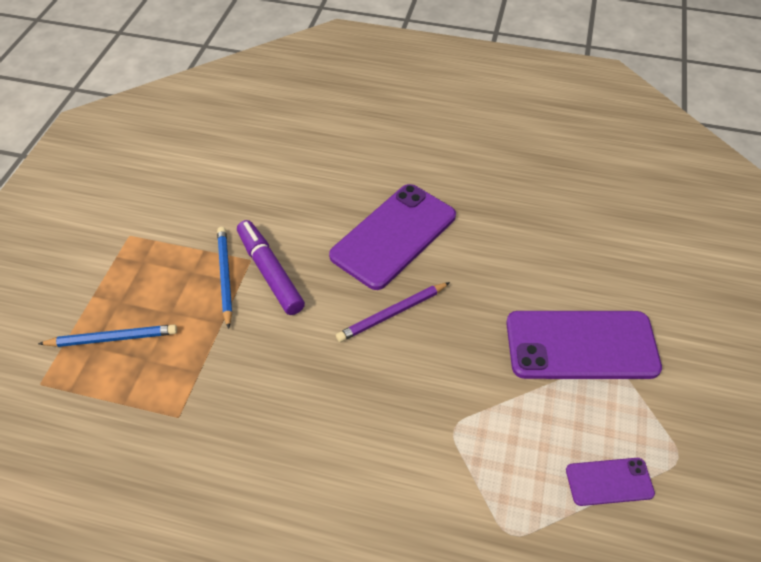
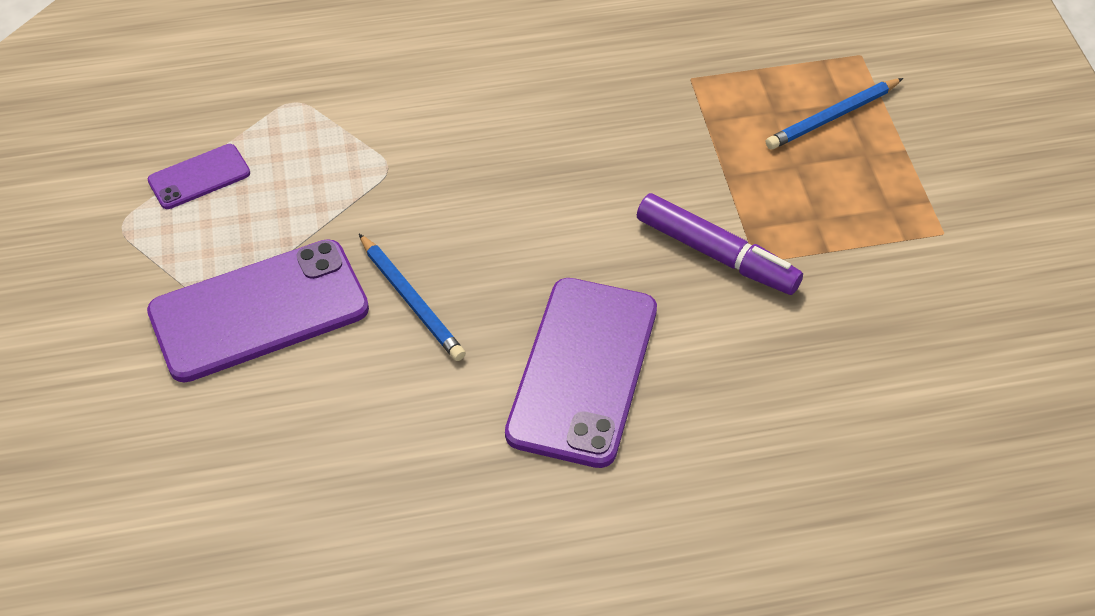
camera: 155 degrees right, 0 degrees up
(225, 276) = (769, 228): blue pencil -> blue pencil (411, 300)
(392, 314) = (523, 261): purple pencil -> none

